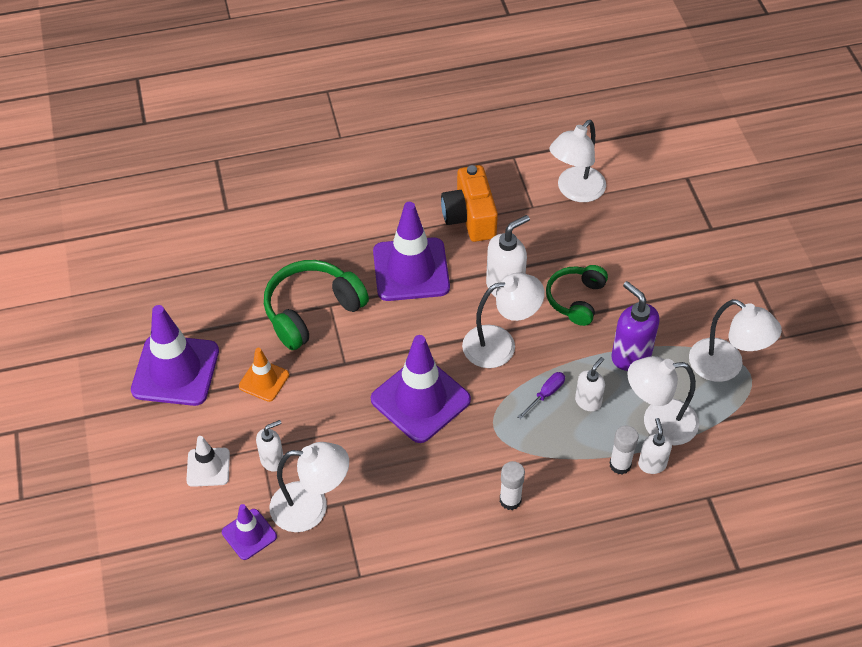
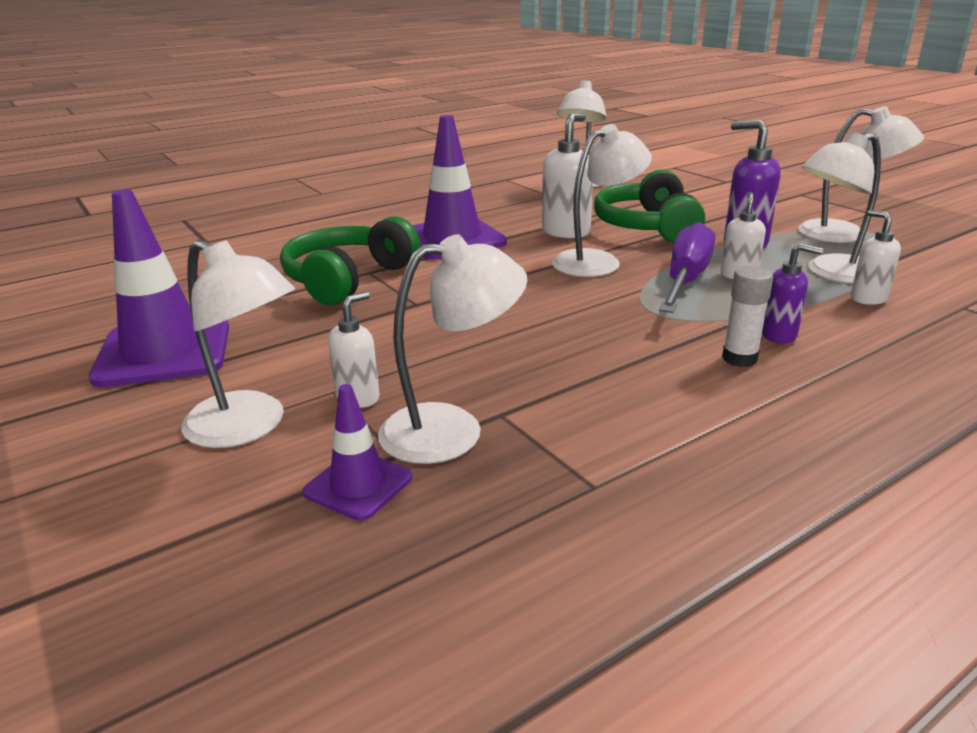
camera: 20 degrees left, 25 degrees down
(208, 467) = (249, 427): white traffic cone -> white lamp
(264, 380) = (308, 335): orange traffic cone -> none
(420, 399) = (538, 310): purple traffic cone -> none
(470, 217) = (491, 207): orange camera -> none
(545, 394) = (685, 279): purple screwdriver -> purple screwdriver, size x2.22
(554, 485) = (779, 335): none -> purple soap dispenser
(576, 299) = (648, 227): green headphones -> green headphones, size x1.52
(620, 465) = (834, 306): white glue stick -> none

